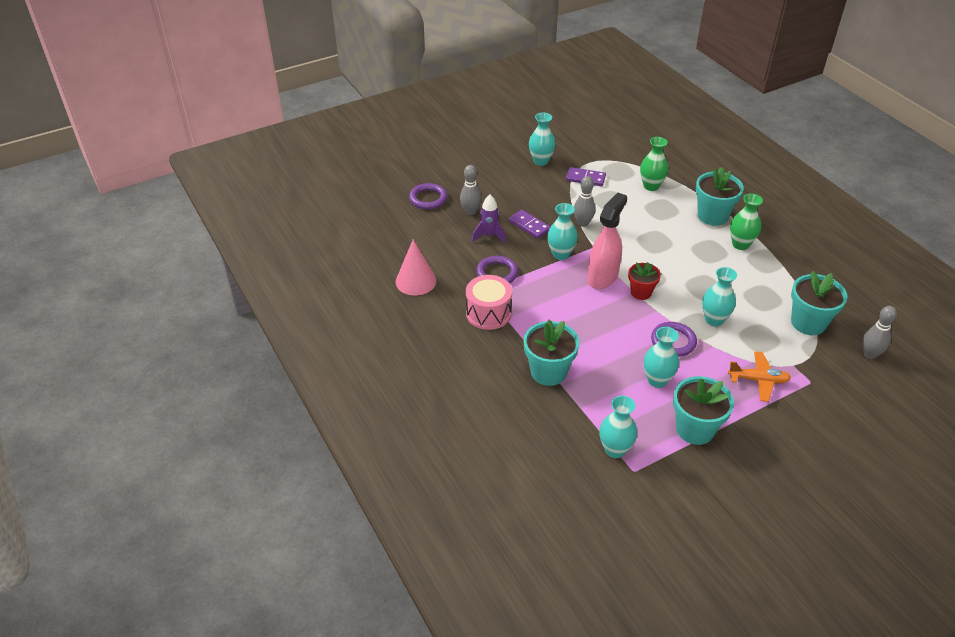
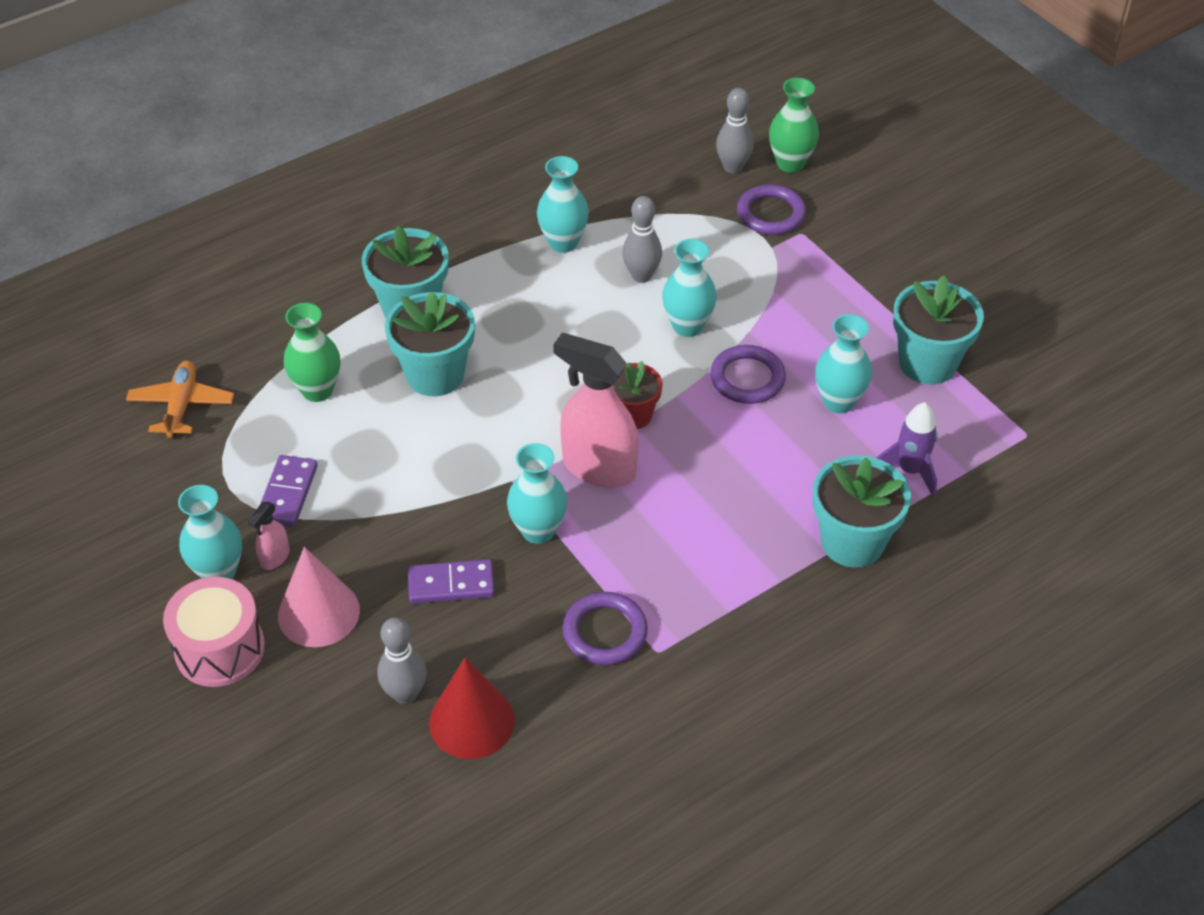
camera: 95 degrees left, 5 degrees up
(415, 281) = (645, 775): pink cone -> pink cone (318, 613)
(428, 198) = (357, 783): purple ring -> purple ring (771, 214)
(453, 230) = (472, 721): none -> red cone
(488, 313) = (721, 639): pink drum -> pink drum (220, 649)
(489, 236) = (488, 653): purple rocket -> purple rocket (910, 470)
(529, 226) = (451, 584): purple domino -> purple domino turned 45 degrees clockwise
(548, 175) = (275, 557): none -> pink spray bottle
(583, 223) = (439, 497): grey bowling pin -> grey bowling pin (641, 276)
(615, 450) = (994, 456): turquoise vase -> turquoise vase (563, 243)
(740, 244) = (491, 279): green vase -> green vase (790, 163)
(758, 380) = (811, 287): orange plane -> orange plane (181, 405)
(808, 323) = (676, 221): turquoise flower pot -> turquoise flower pot (435, 375)

